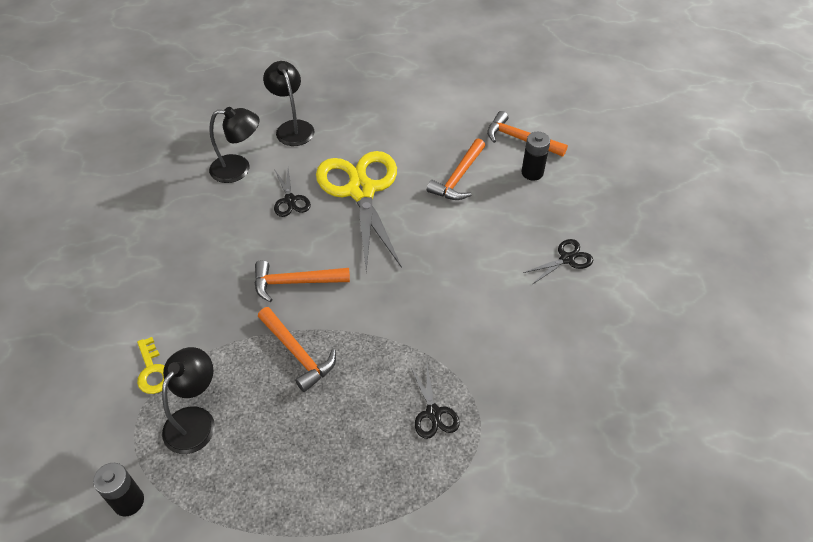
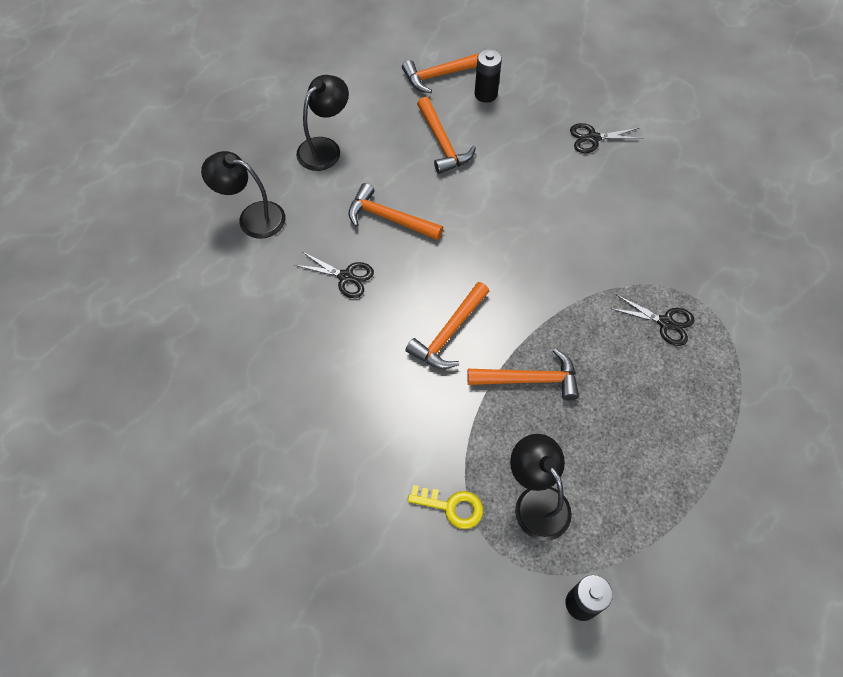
camera: 50 degrees left, 10 degrees up
(239, 169) = (262, 292): black lamp -> black lamp (325, 148)
(361, 191) = (389, 218): yellow scissors -> orange hammer
(567, 259) = (593, 138): black scissors -> black scissors turned 105 degrees counterclockwise

